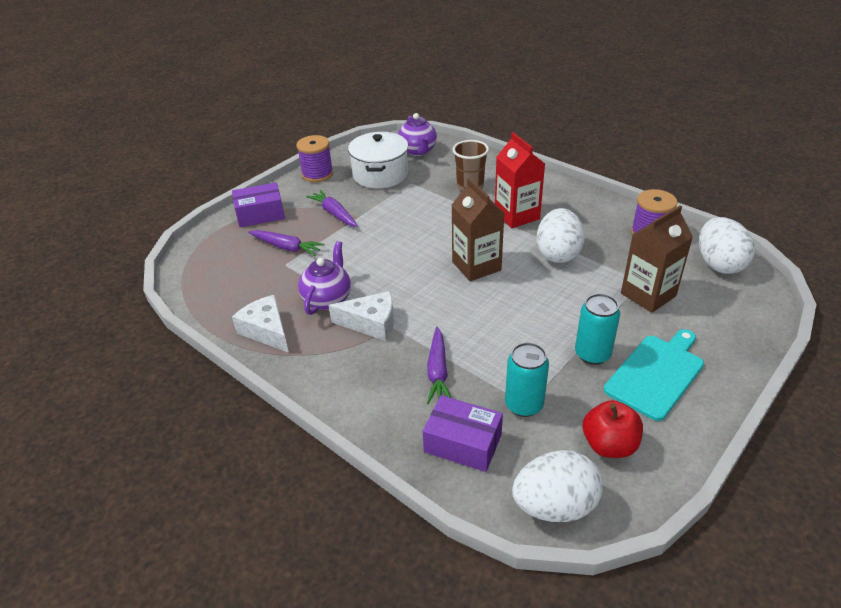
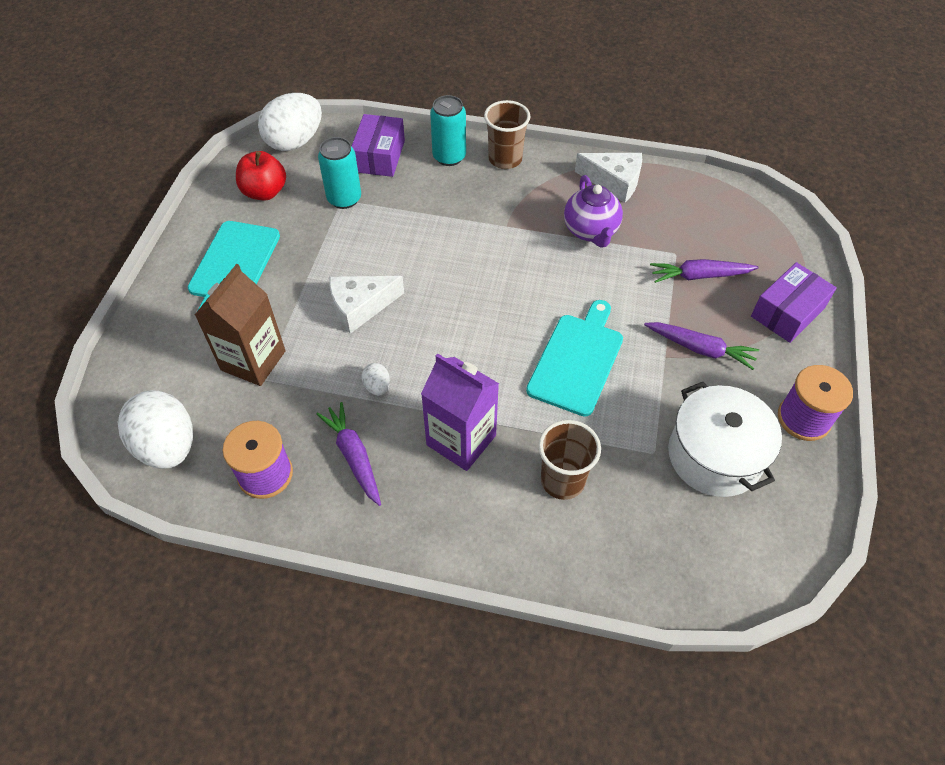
camera: 150 degrees right, 15 degrees up
(338, 389) = (505, 159): none -> brown cup
(371, 323) = (526, 222): white cheese -> white cheese (360, 307)
(414, 229) = (577, 360): none -> turquoise cutting board
(418, 151) = (710, 546): purple teapot -> none
(438, 372) = (432, 200): purple carrot -> purple carrot (354, 456)
(463, 443) = (379, 156): purple box -> purple box turned 75 degrees counterclockwise
(476, 266) = (466, 330): brown carton -> none
(516, 215) = (461, 440): red carton -> purple carton
(558, 254) = (377, 387): white egg -> white egg, size x0.44
(592, 354) = (298, 265): turquoise can -> turquoise can (449, 157)

